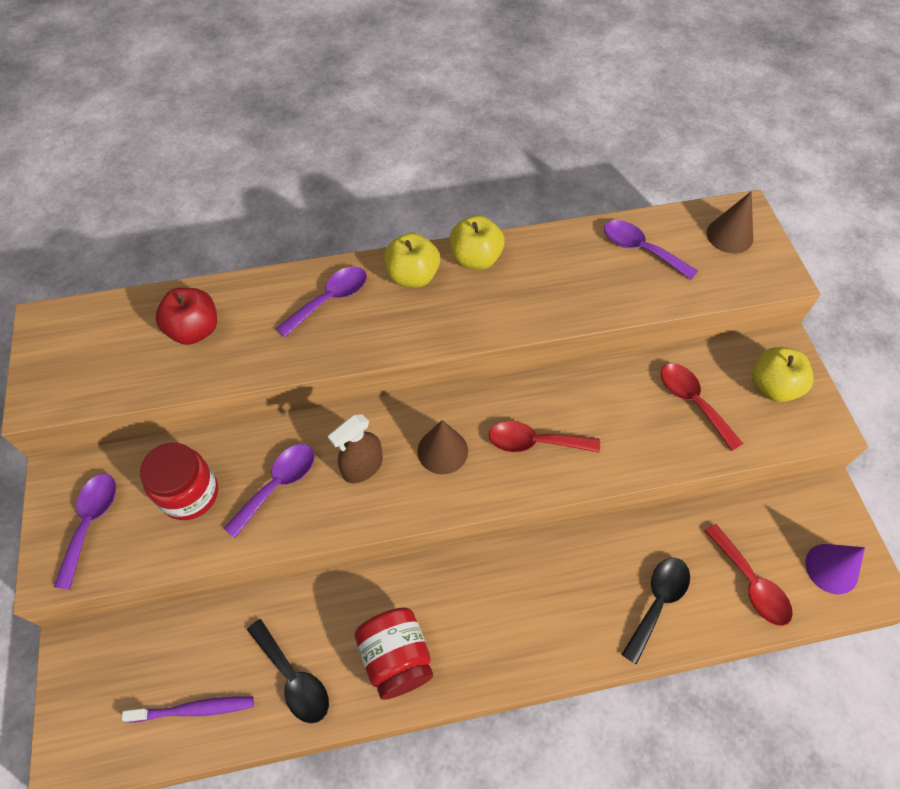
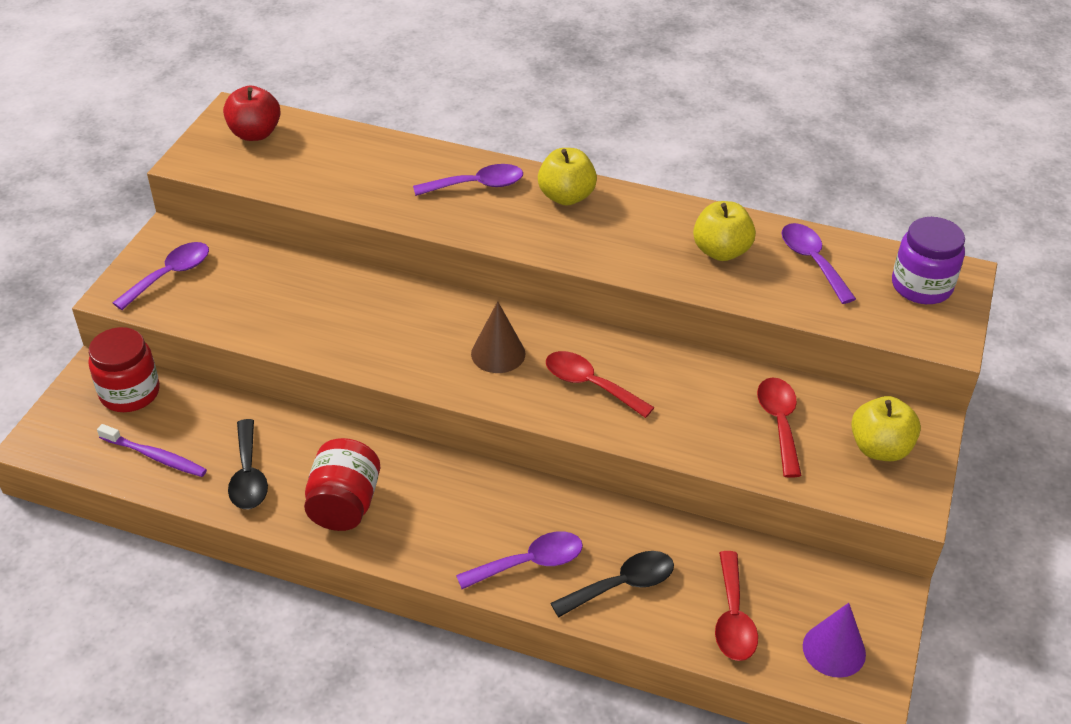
camera: 30 degrees right, 15 degrees down
(190, 494) = (260, 289): red jar -> red jar (130, 393)
(195, 330) = (346, 162): red apple -> red apple (255, 133)
(278, 485) = (335, 315): purple spoon -> purple spoon (530, 563)
(362, 467) = (417, 334): brown spray bottle -> none
(475, 259) = (637, 206): yellow apple -> yellow apple (721, 251)
(729, 235) = (921, 286): brown cone -> purple jar

